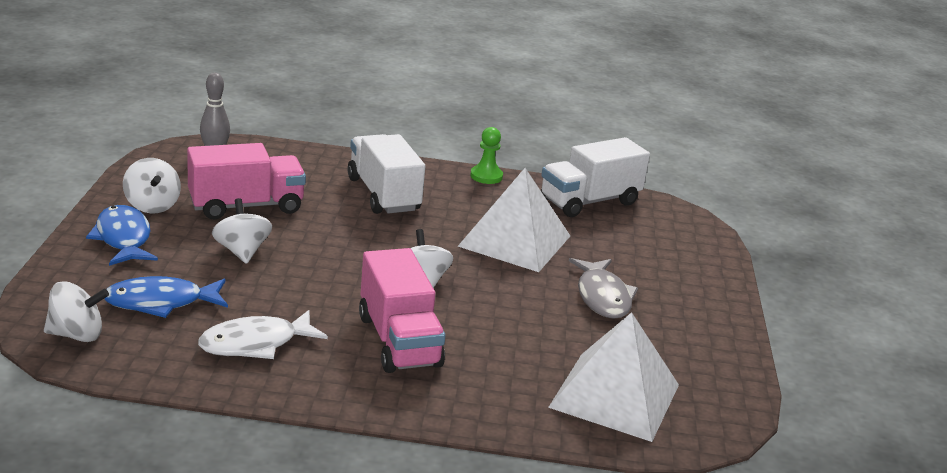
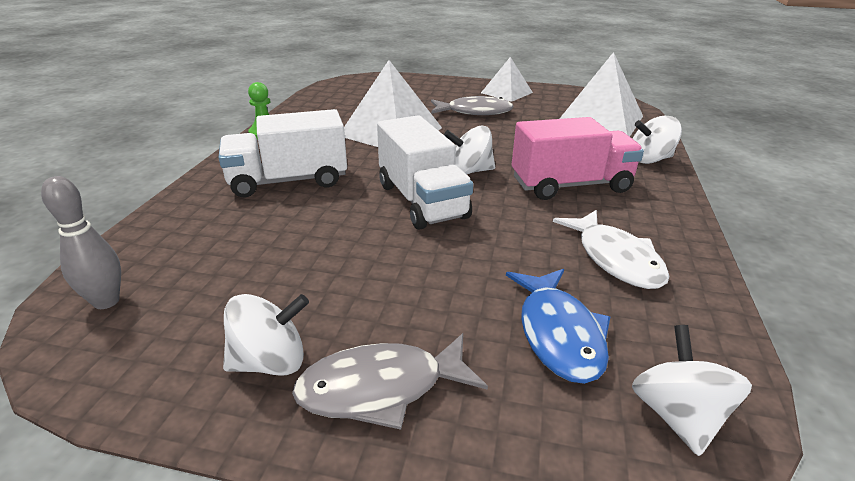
camera: 80 degrees left, 5 degrees up
(123, 238) = (381, 388): blue fish -> grey fish
(242, 251) = (417, 270): white spinning top -> white spinning top (650, 159)
(246, 206) = (294, 269): pink truck -> none
(589, 201) = (326, 103): white truck -> white truck (422, 201)
(698, 328) = (506, 92): none -> white pyramid

